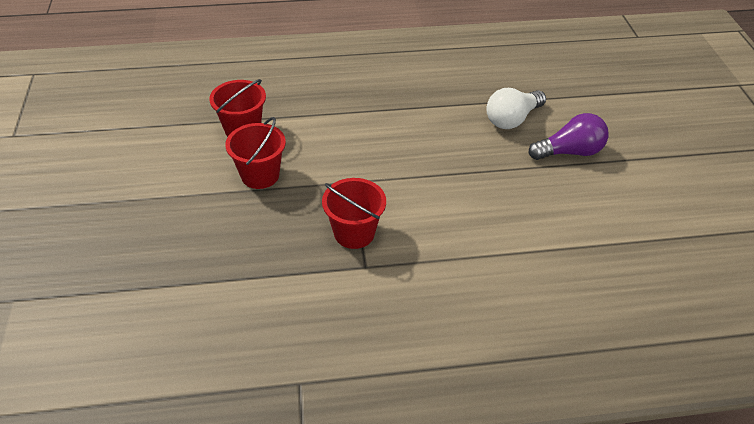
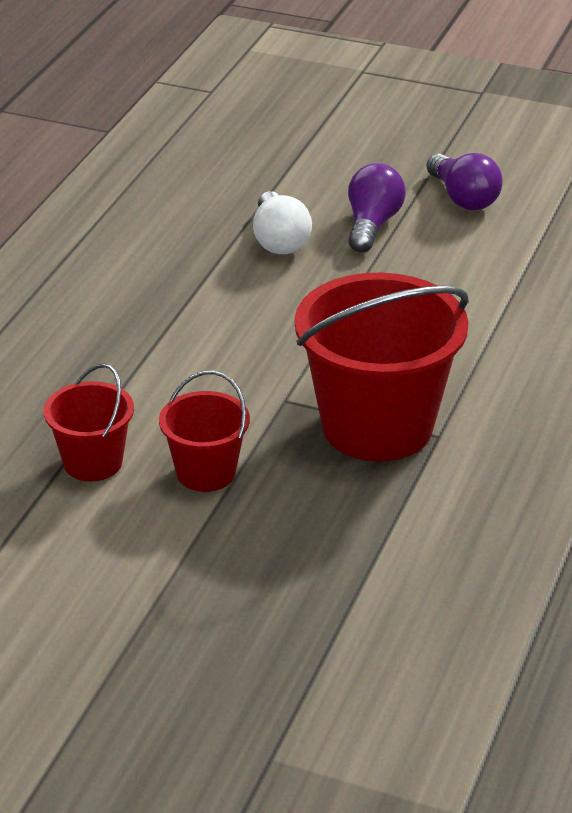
camera: 60 degrees left, 10 degrees down
(354, 233) = (377, 426): red bucket -> red bucket, size x1.93
(646, 183) = (463, 198): none -> purple light bulb

